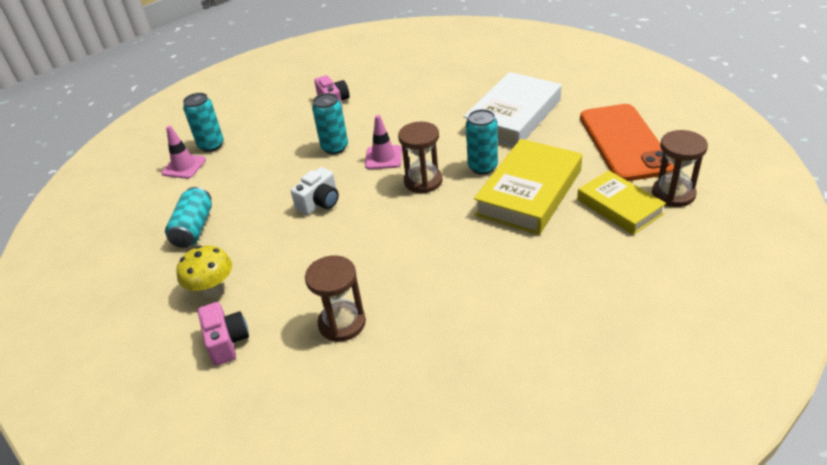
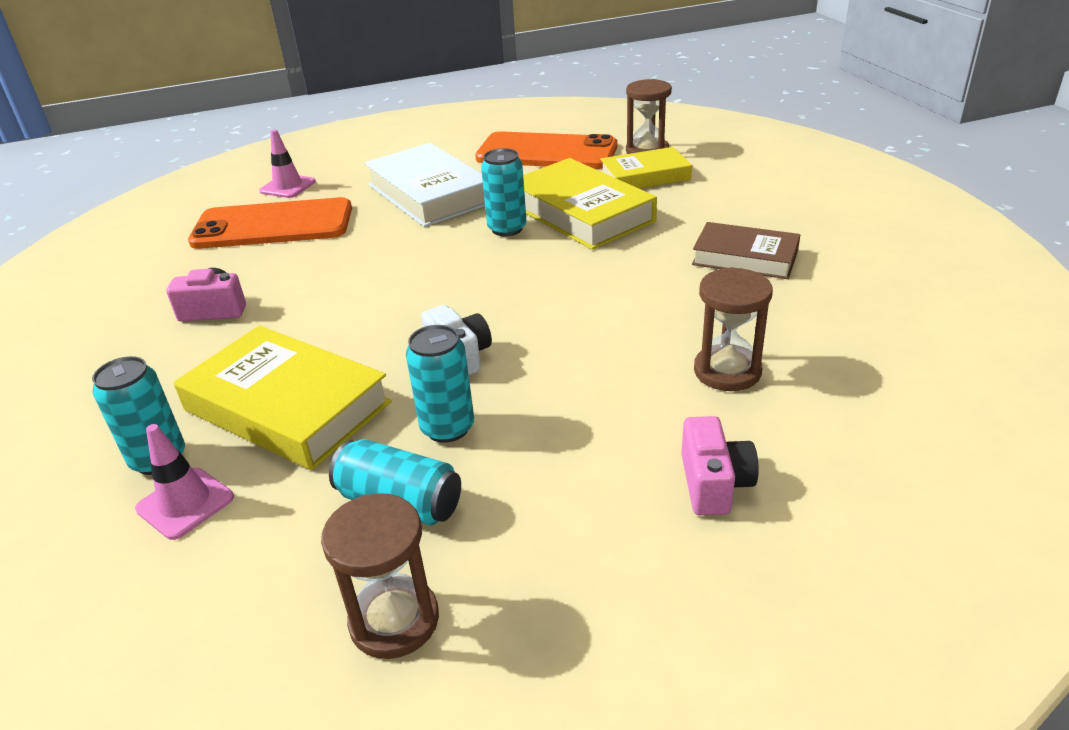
camera: 70 degrees left, 5 degrees down
(213, 290) = (585, 490): yellow mushroom -> none
(227, 342) = (714, 484): pink camera -> pink camera turned 90 degrees clockwise
(258, 163) = (287, 406): none -> yellow book
(335, 147) = (337, 325): turquoise can -> turquoise can (447, 428)
(383, 157) = (410, 290): pink traffic cone -> pink traffic cone (288, 186)
(423, 181) = (494, 270): brown hourglass -> brown hourglass (394, 620)
(433, 78) = (273, 225): none -> orange phone
(506, 299) = (745, 257): none -> brown book

